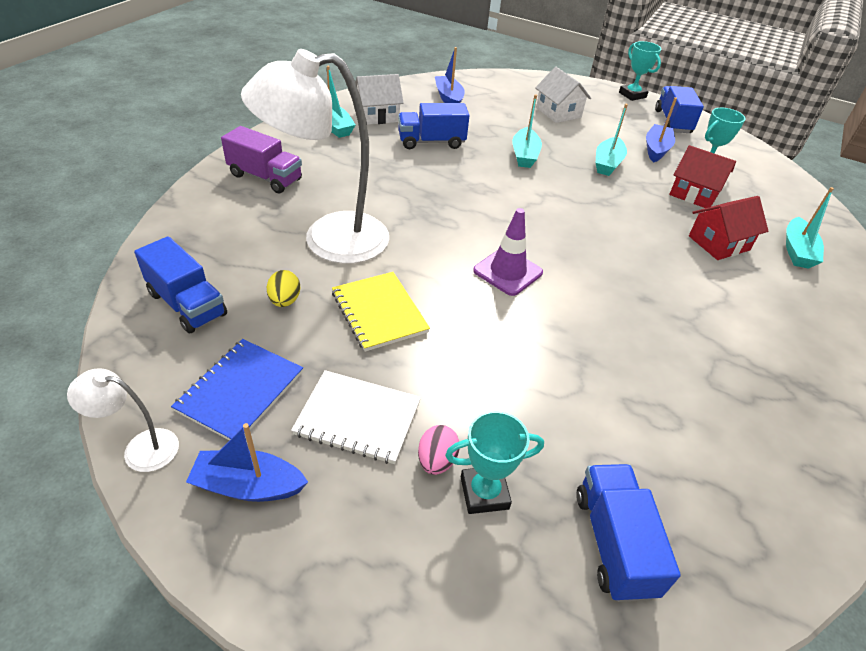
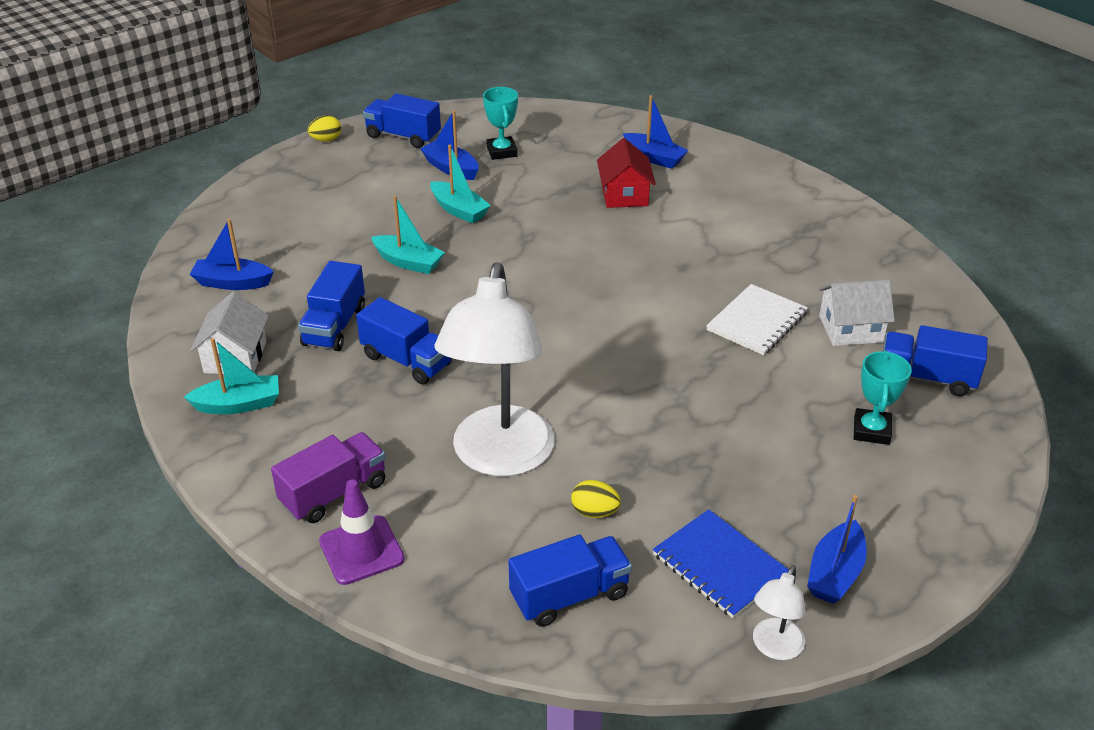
camera: 65 degrees left, 5 degrees down
(358, 418) = (776, 488): white notebook -> white notebook (757, 322)
(379, 312) = (639, 443): yellow notebook -> none
(414, 177) = (406, 360): none -> blue truck
(436, 460) = (834, 449): pink egg -> none
(508, 272) = (612, 338): purple traffic cone -> purple traffic cone (361, 550)
(558, 113) = (330, 207): white house -> white house (850, 329)
(632, 95) = (326, 140): turquoise trophy -> yellow egg
(694, 194) = (542, 177): red house -> none
(797, 251) = (654, 158): turquoise boat -> blue boat

